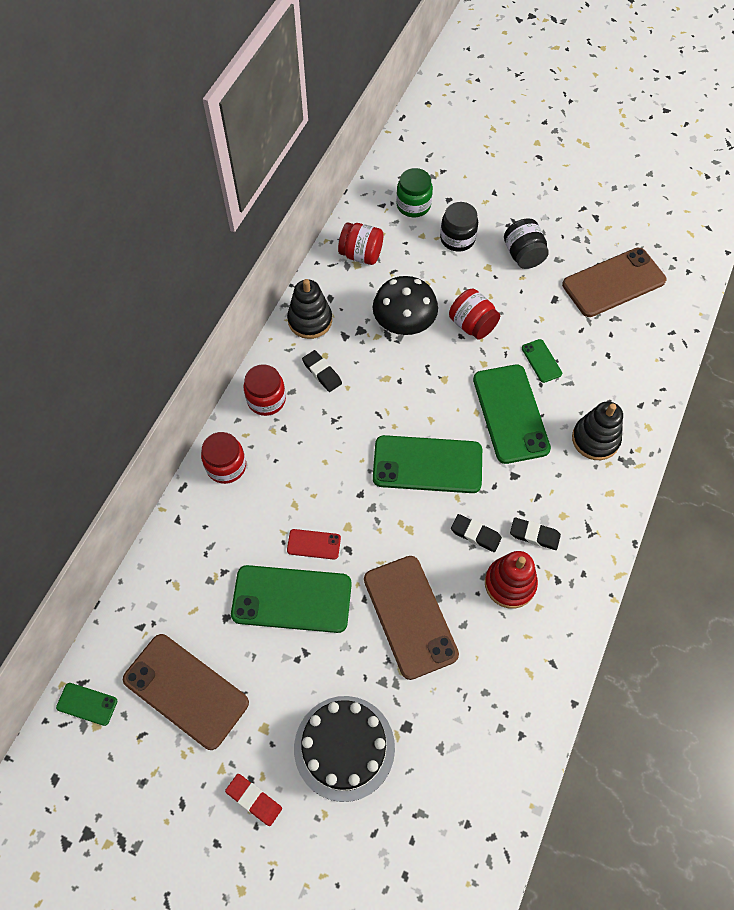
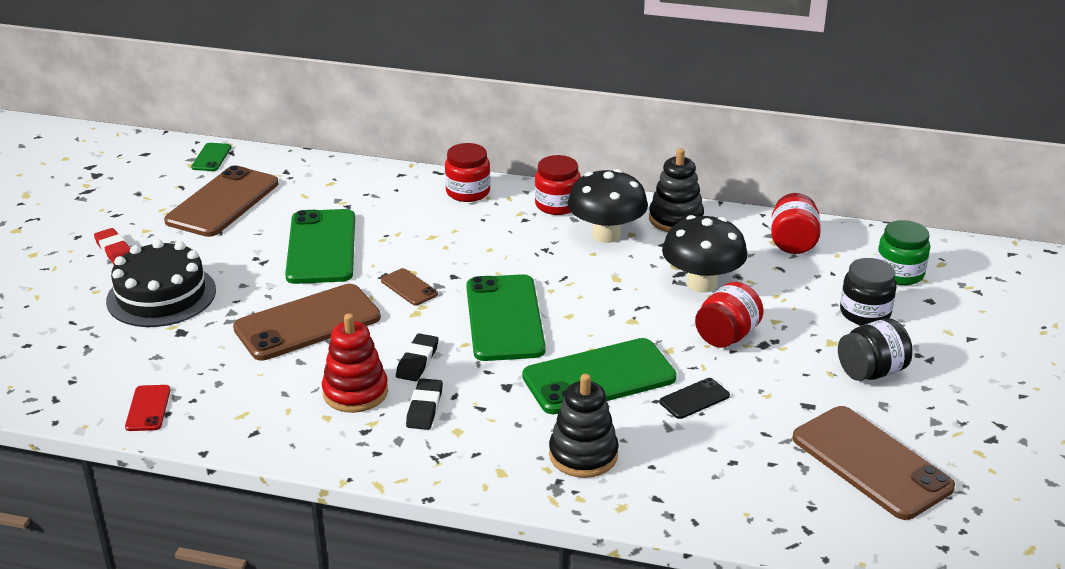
camera: 80 degrees right, 30 degrees down
(254, 800) = (115, 251): red eraser -> red eraser turned 60 degrees counterclockwise
(313, 544) = (386, 253): red phone -> red phone (148, 408)
(322, 373) = (606, 235): black eraser -> black mushroom
(371, 531) = (409, 287): none -> brown phone
(541, 361) = (694, 399): green phone -> black phone

